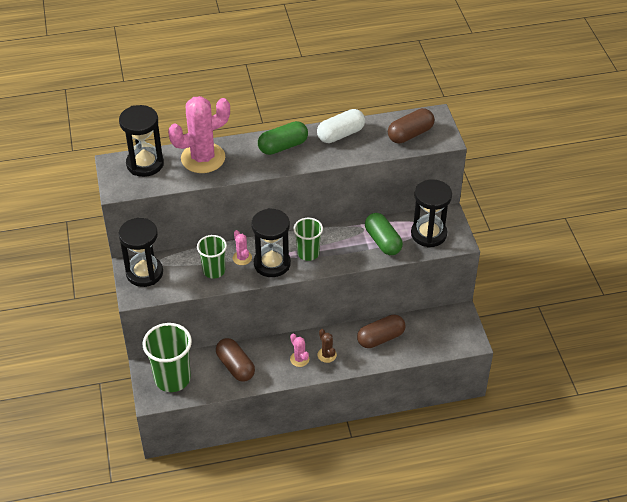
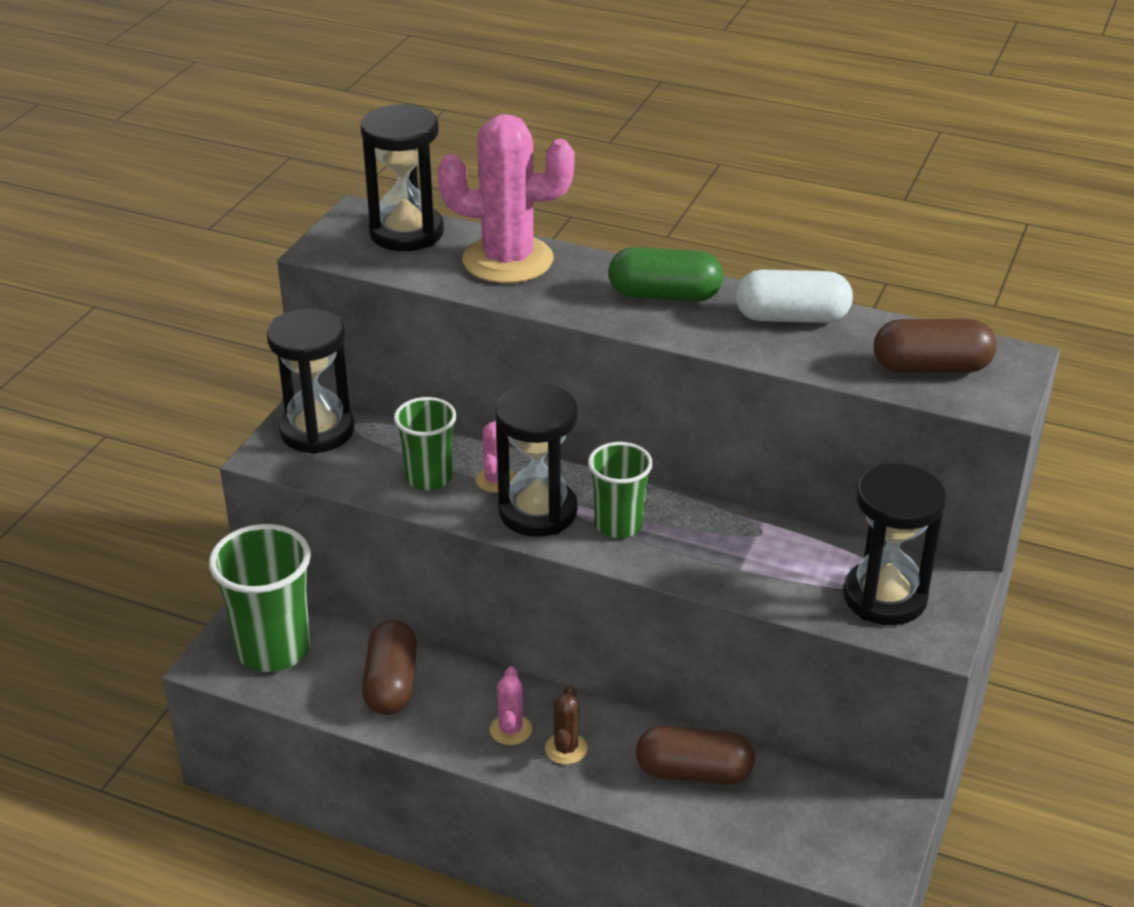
camera: 35 degrees right, 10 degrees down
(383, 241) = (779, 568): green capsule -> none

